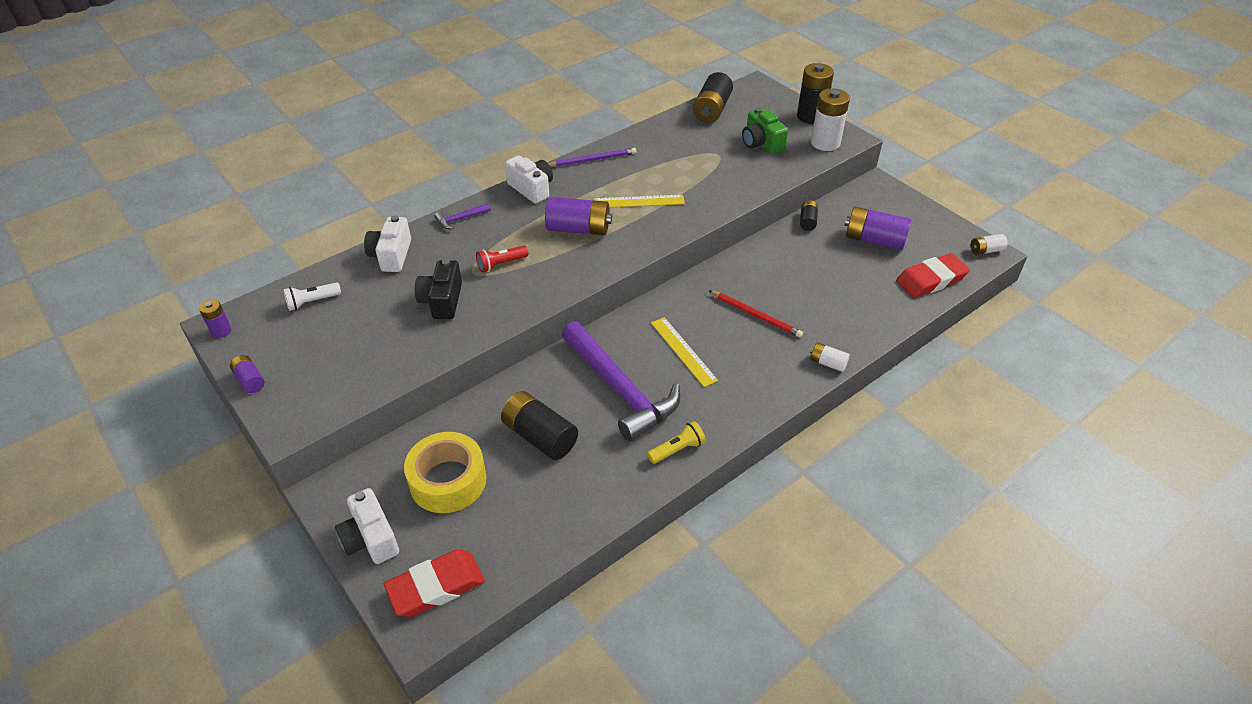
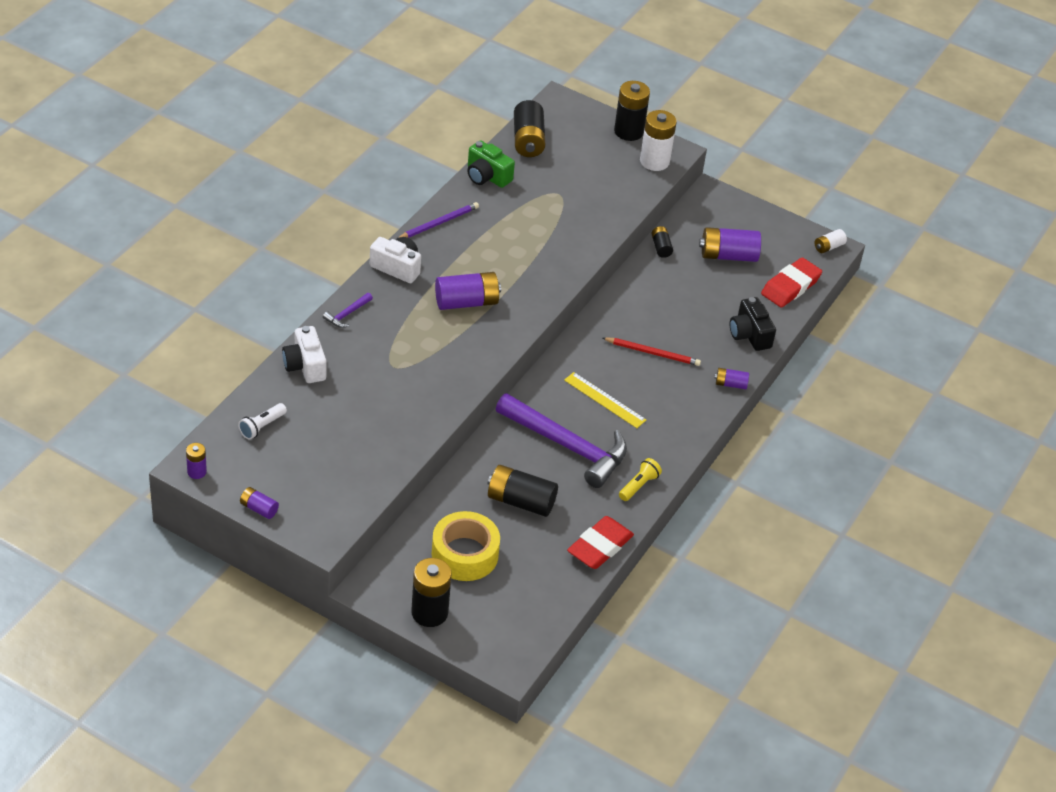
camera: 25 degrees left, 0 degrees up
(370, 539) = (429, 612): white camera -> black battery
(436, 587) = (504, 633): red eraser -> red eraser (600, 546)
(442, 301) = (382, 400): black camera -> black camera (749, 334)
(501, 264) = (415, 353): red flashlight -> none
(639, 201) = (508, 261): yellow ruler -> none
(761, 143) = (594, 173): green camera -> green camera (487, 176)
(827, 363) = (730, 384): white battery -> purple battery

